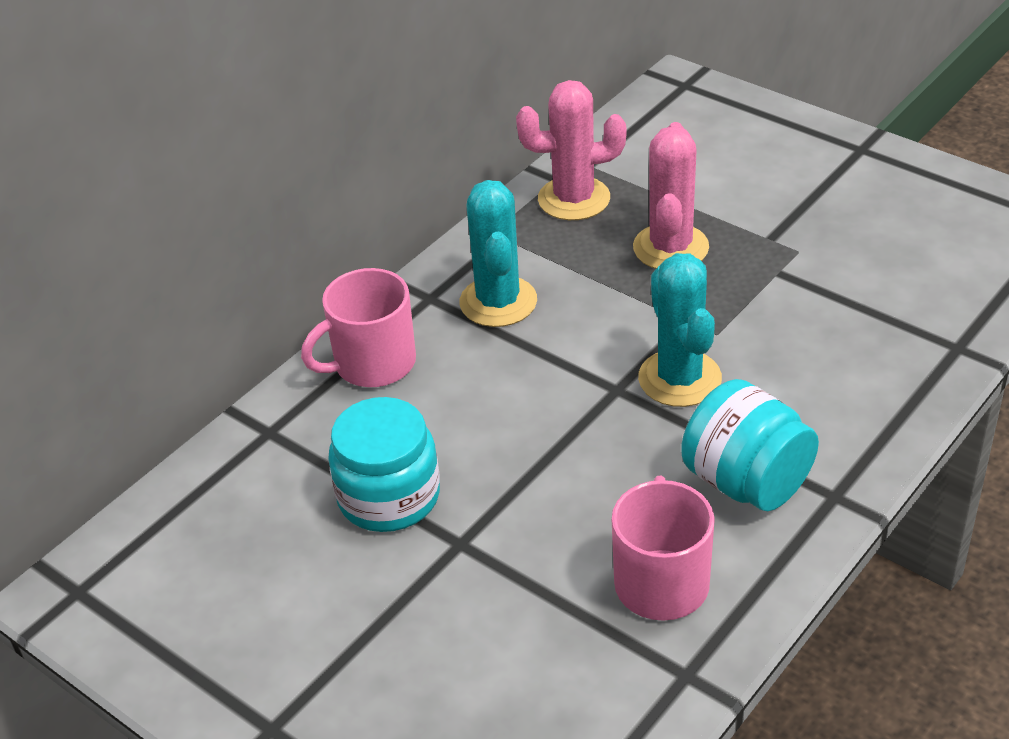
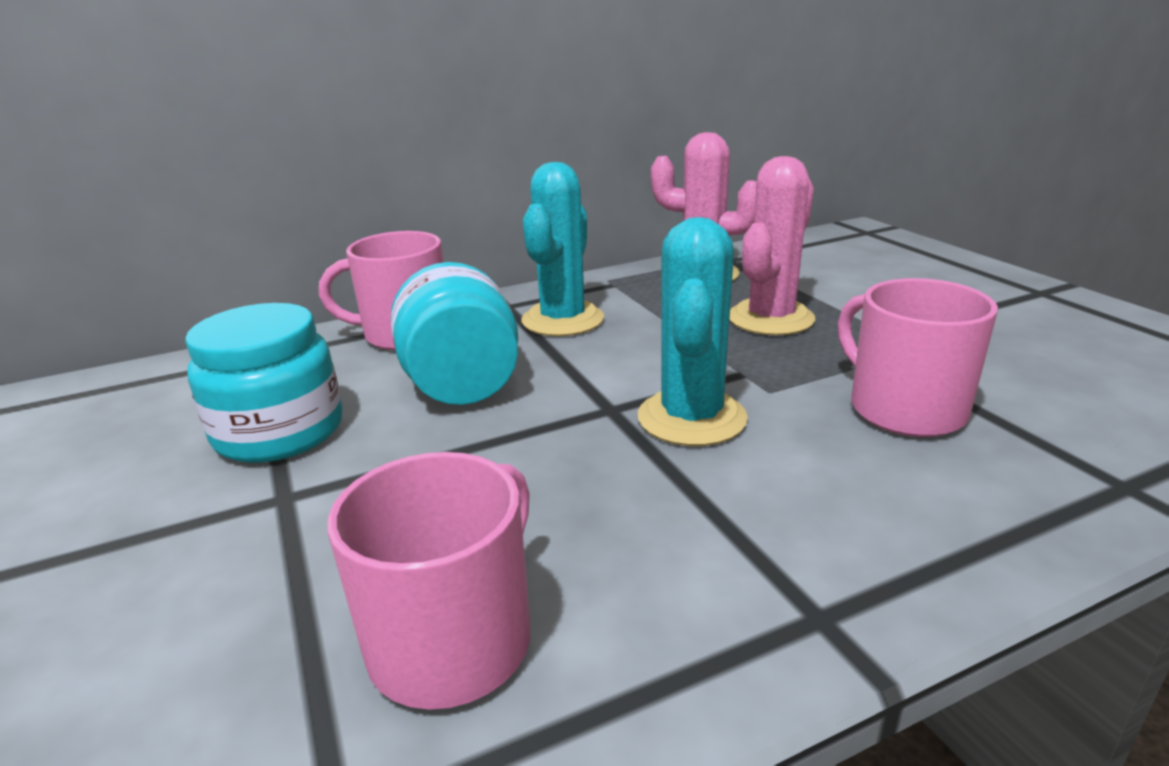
camera: 25 degrees right, 15 degrees down
(746, 482) = (691, 551): turquoise jar -> turquoise jar (462, 386)
(813, 322) = (904, 409): none -> pink mug

